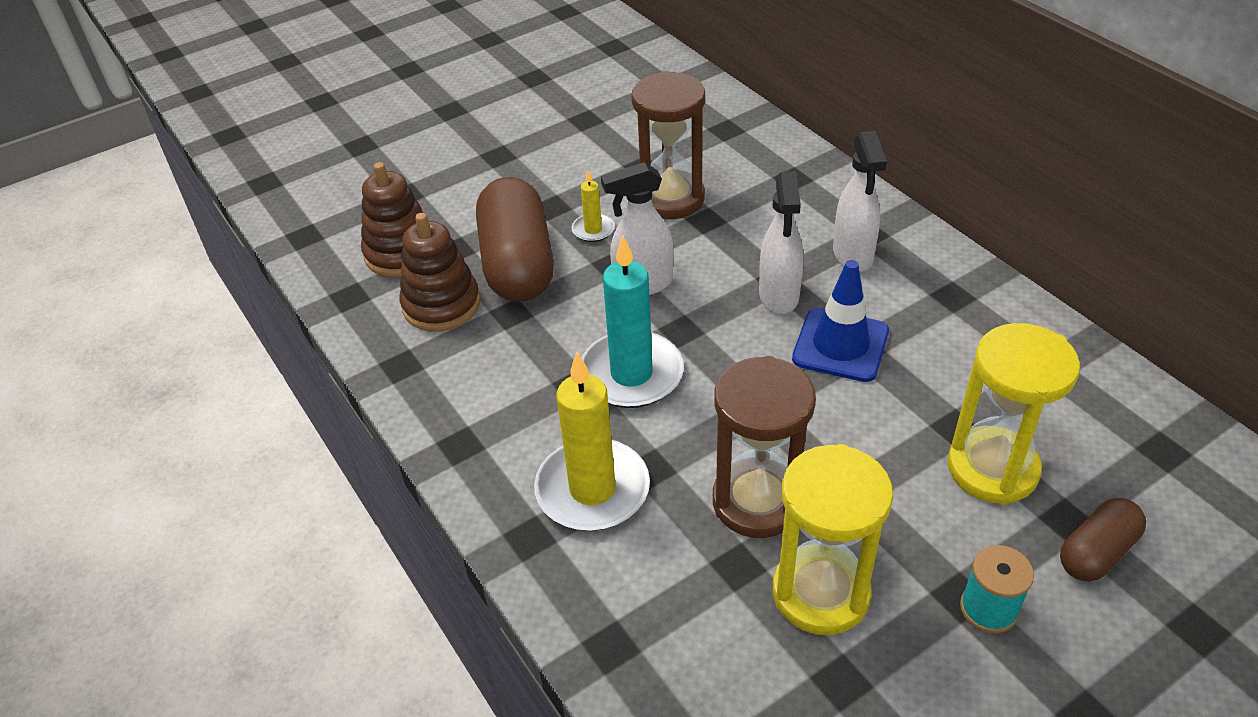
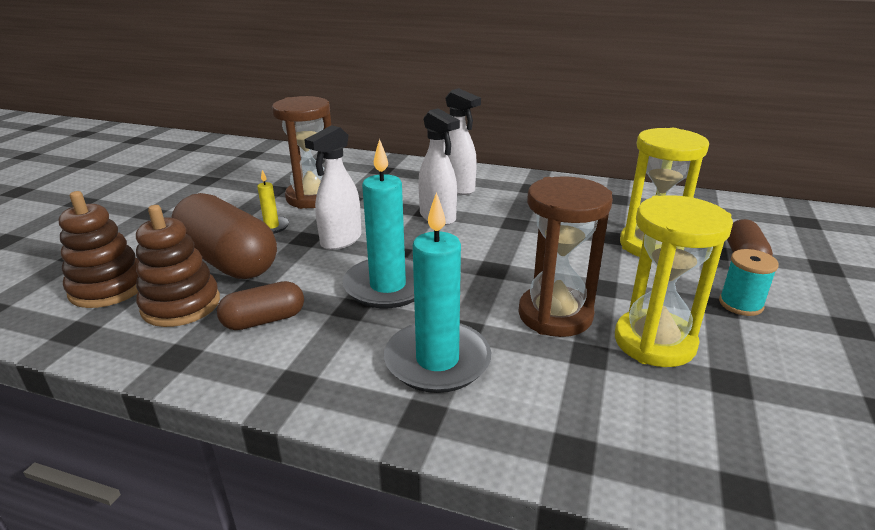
camera: 40 degrees left, 15 degrees down
(492, 360) = (264, 320): none -> brown capsule
(592, 489) = (437, 360): yellow candle -> turquoise candle
(840, 345) = (502, 226): blue traffic cone -> none

